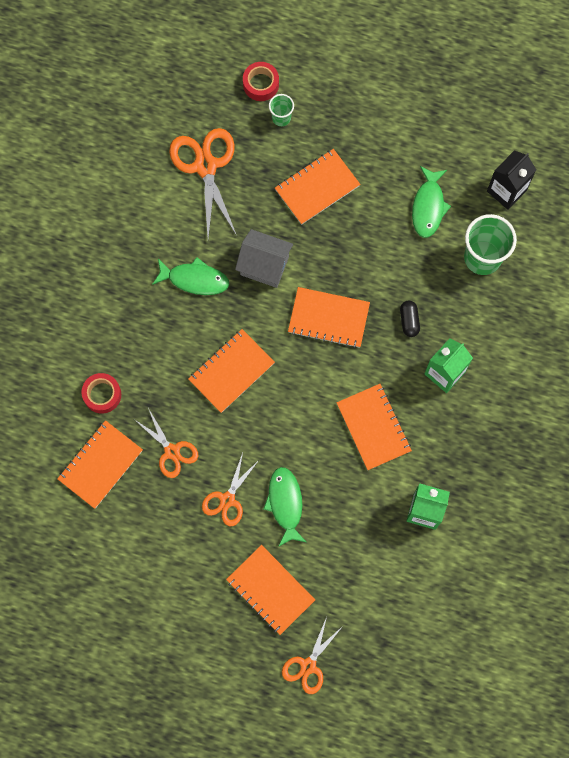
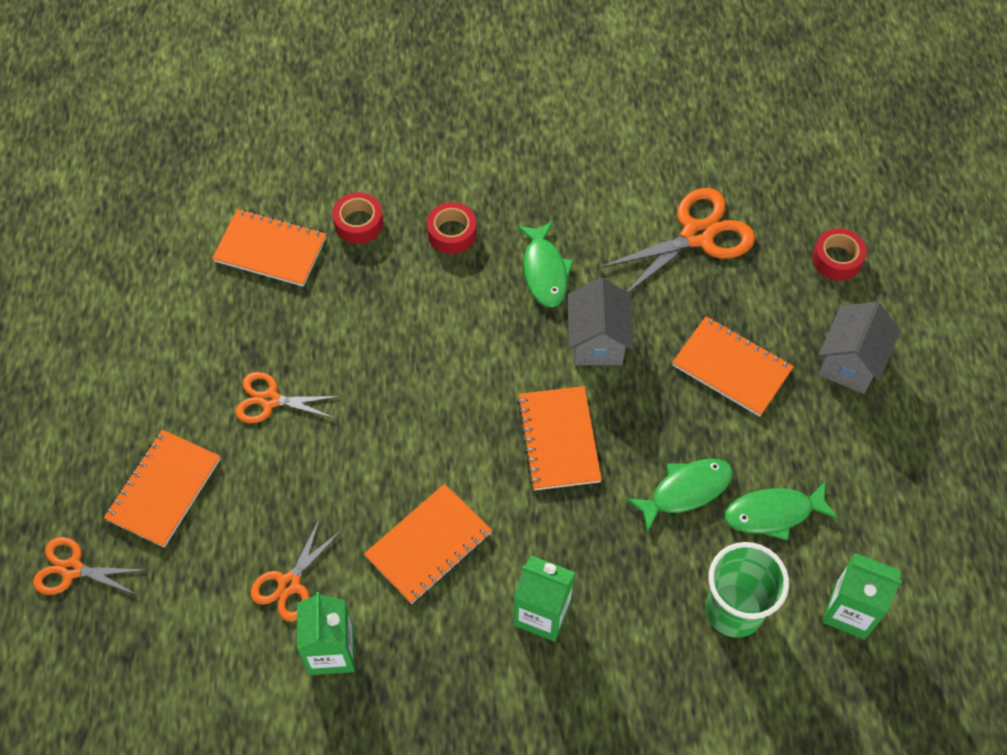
camera: 70 degrees right, 15 degrees down
(137, 332) = (452, 233): none -> red tape
(171, 451) = (312, 318): orange scissors -> orange scissors (289, 584)
(231, 371) = (441, 350): orange notebook -> none
(281, 117) = (805, 296): green cup -> none
(285, 504) = (286, 469): green fish -> green fish (685, 491)
(341, 112) = (850, 363): none -> grey house
(409, 321) = (598, 541): black capsule -> none
(506, 191) = (849, 611): black carton -> green carton

